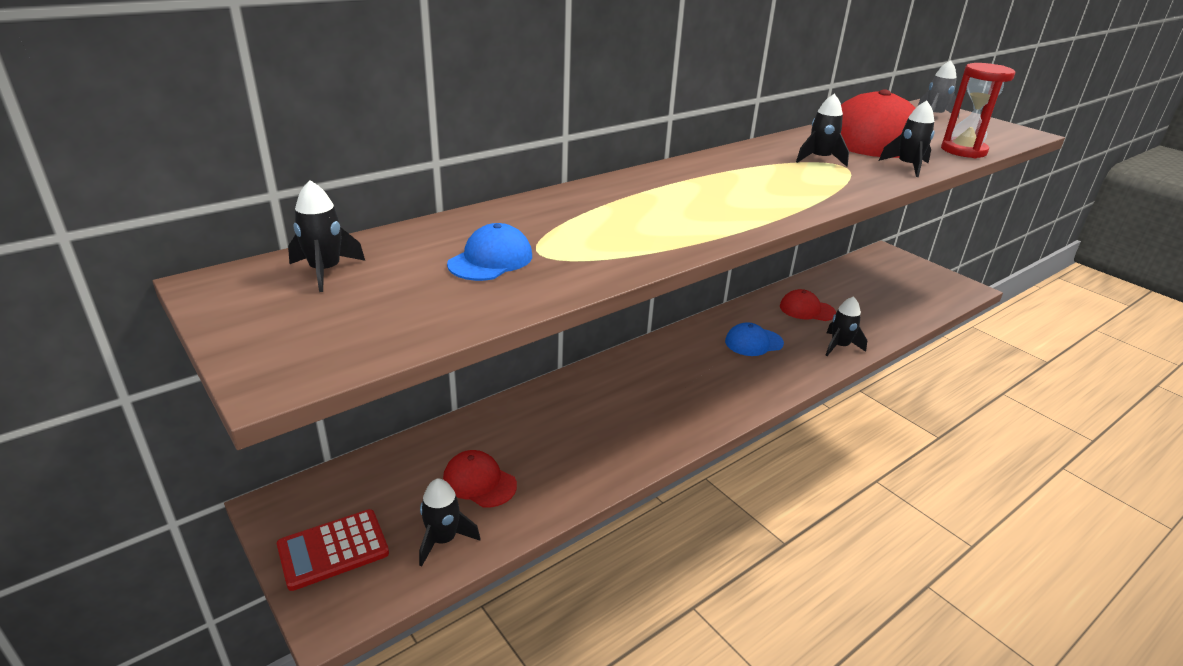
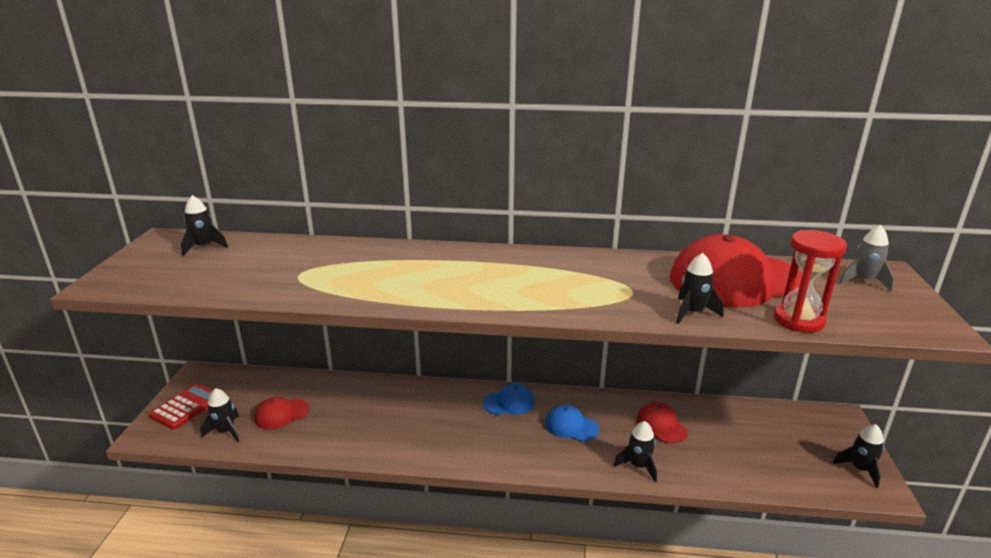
camera: 45 degrees right, 5 degrees down
(333, 549) = (186, 407): red calculator -> red calculator turned 105 degrees clockwise
(479, 482) = (281, 414): red cap -> red cap turned 105 degrees counterclockwise
(490, 260) = (271, 268): blue cap -> blue cap (509, 402)
(819, 159) = (625, 281): black rocket -> black rocket (860, 469)

